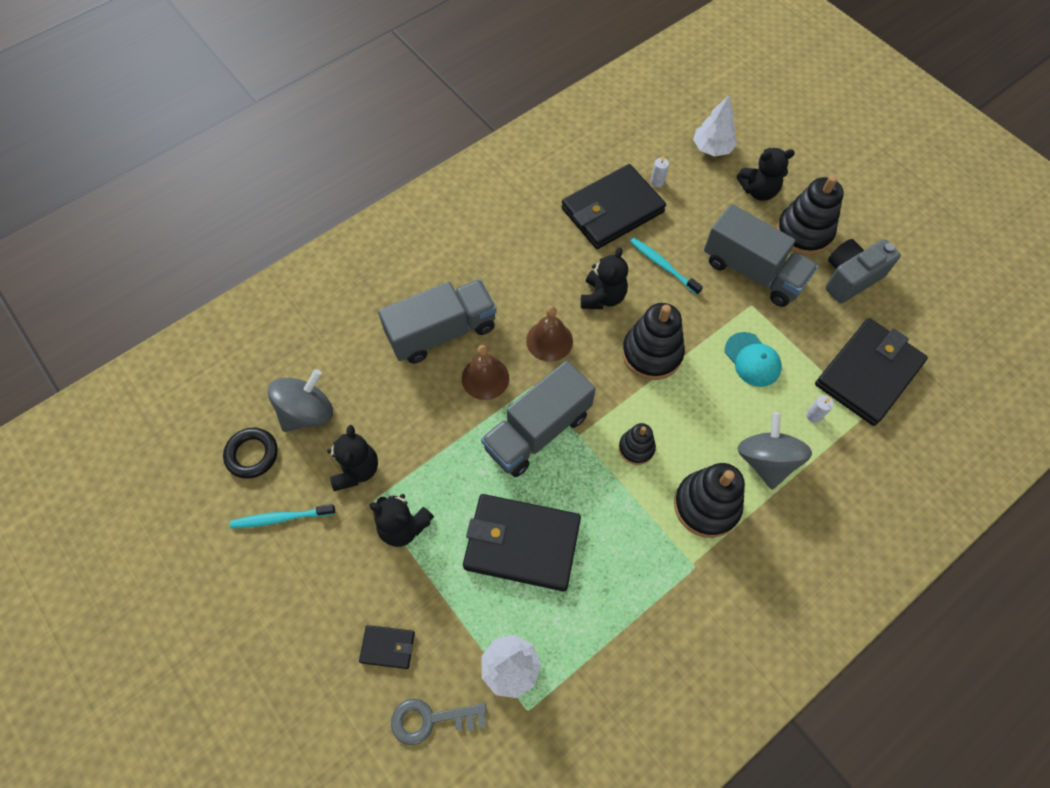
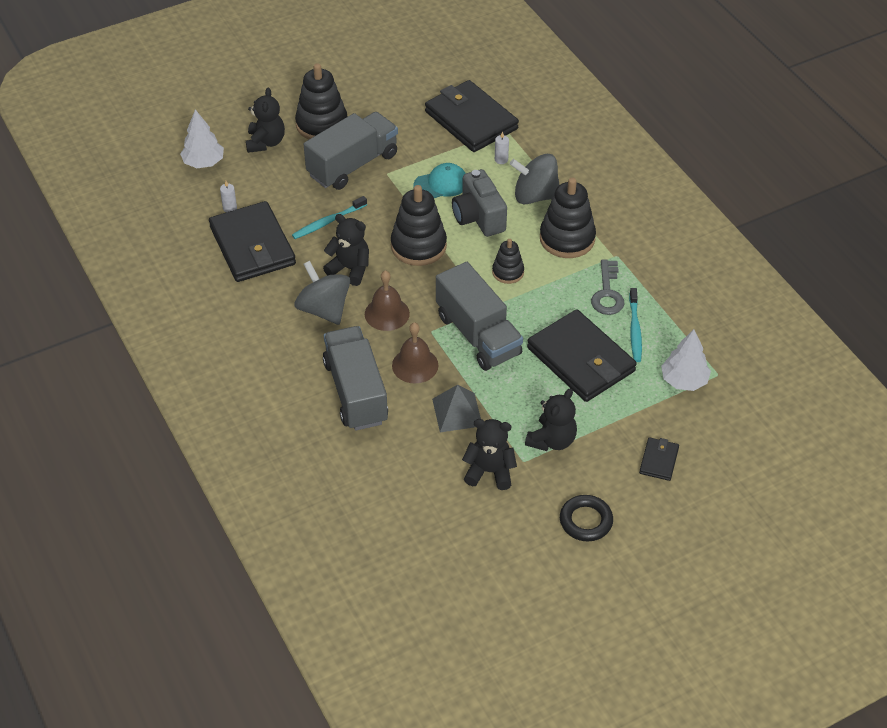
camera: 80 degrees left, 15 degrees down
(252, 454) = (457, 556): black ring -> black ring (586, 521)
(280, 518) = (528, 534): turquoise toothbrush -> turquoise toothbrush (635, 330)
(307, 412) = (420, 507): grey spinning top -> grey spinning top (324, 309)
(429, 427) = (457, 412): none -> grey pyramid
(431, 719) = (720, 436): grey key -> grey key (607, 293)
(522, 543) = (581, 360): black wallet -> black wallet turned 60 degrees counterclockwise
(850, 278) = (377, 108): grey camera -> grey camera (478, 217)

